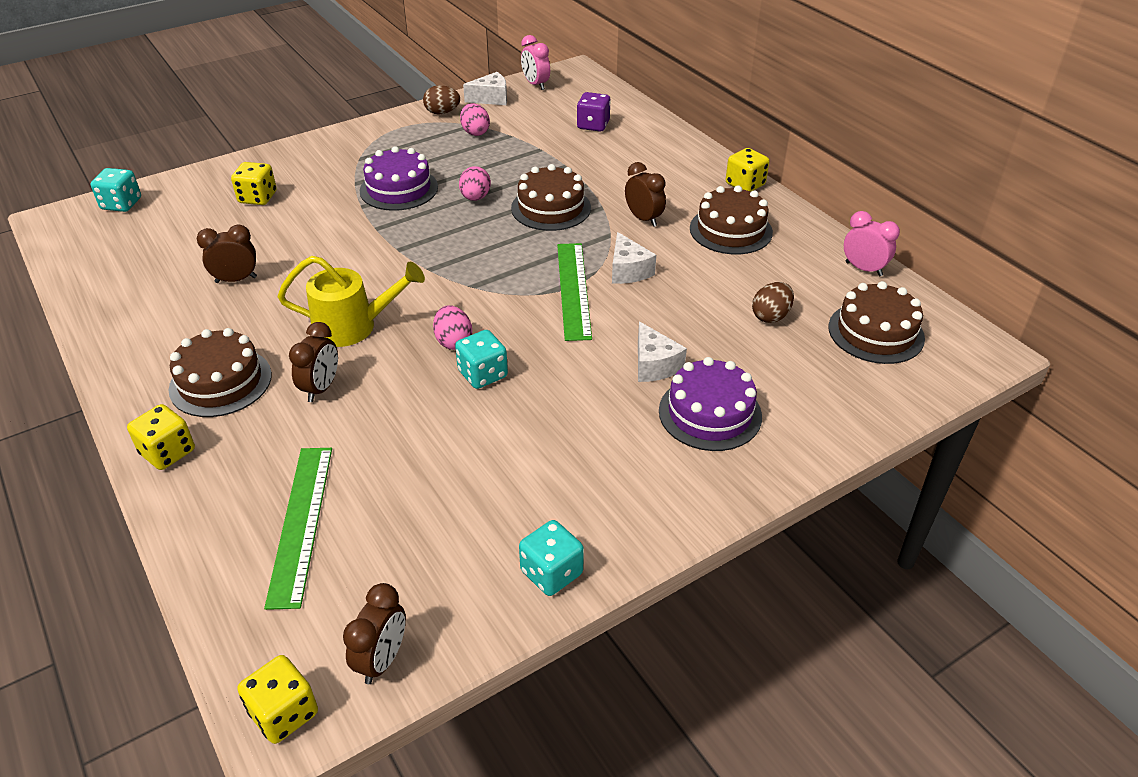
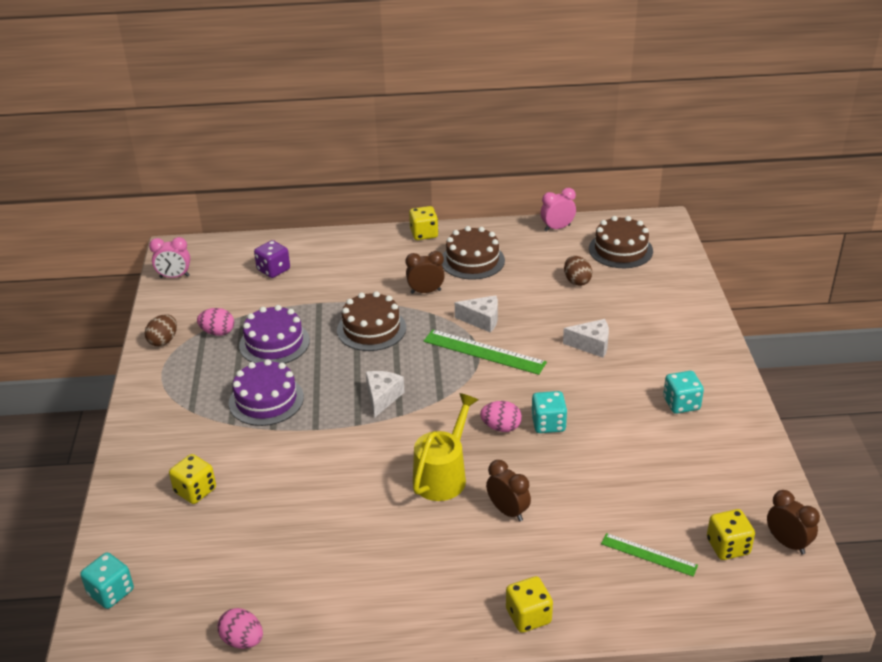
camera: 60 degrees left, 5 degrees down
(220, 382) = (460, 568): brown cake -> none
(236, 280) = (320, 531): brown clock -> none
(284, 713) = (811, 598): yellow dice -> yellow dice (728, 546)
(301, 523) = (649, 554): green ruler -> green ruler, size x0.62
(475, 198) = (321, 362): pink egg -> pink egg (242, 640)
(491, 98) = (170, 307): white cheese -> white cheese (382, 397)
(551, 573) = (751, 450): turquoise dice -> turquoise dice (681, 404)
(710, 413) = (651, 339): purple cake -> purple cake (274, 343)

